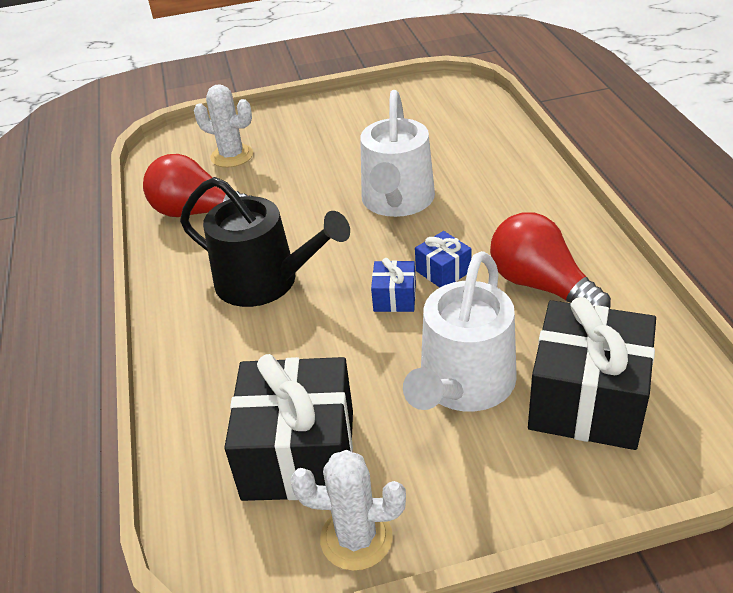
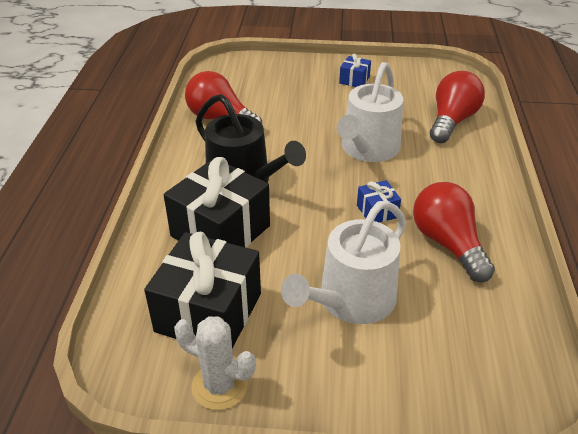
camera: 15 degrees right, 0 degrees up
(232, 156) = (263, 85): white cactus -> none
(394, 298) = (331, 220): blue gift -> blue gift (354, 80)
(478, 143) = (451, 121): none -> red light bulb
(587, 400) = (441, 342): black gift -> black gift (220, 231)

